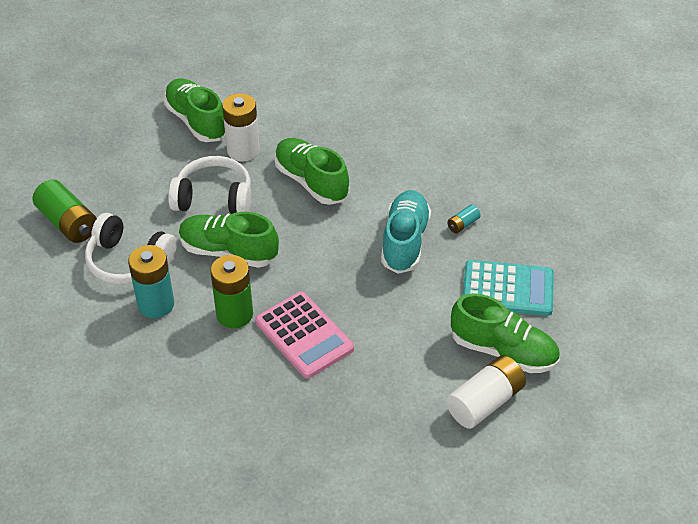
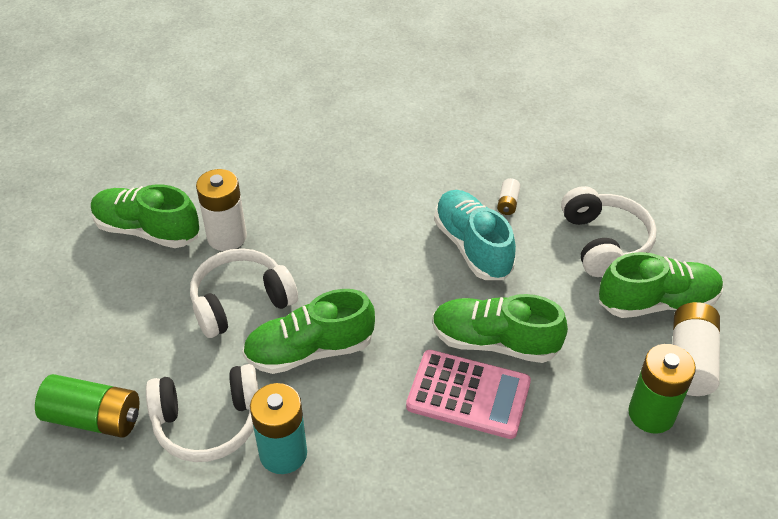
camera: 35 degrees left, 0 degrees up
(234, 314) = (378, 414): green battery -> green battery (651, 414)
(311, 182) = (327, 234): green shoe -> green shoe (495, 342)
(463, 224) = (508, 203): turquoise battery -> white battery
(507, 289) = (604, 242): turquoise calculator -> white headphones

